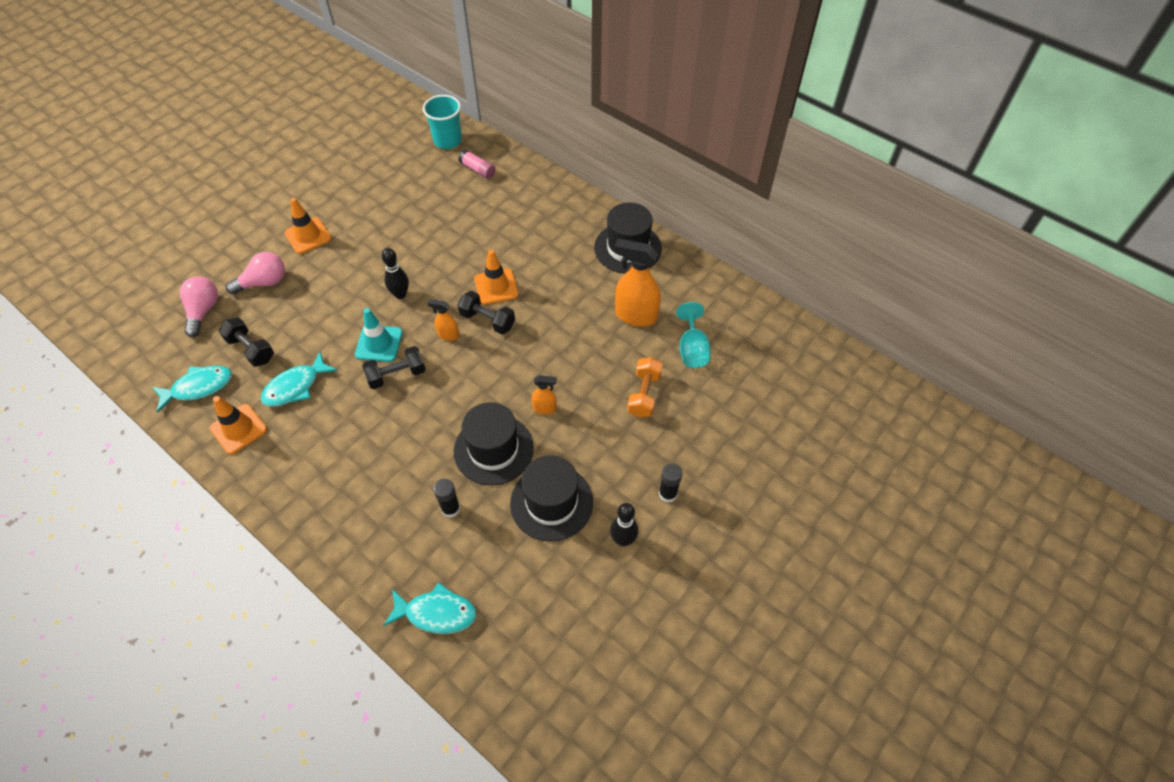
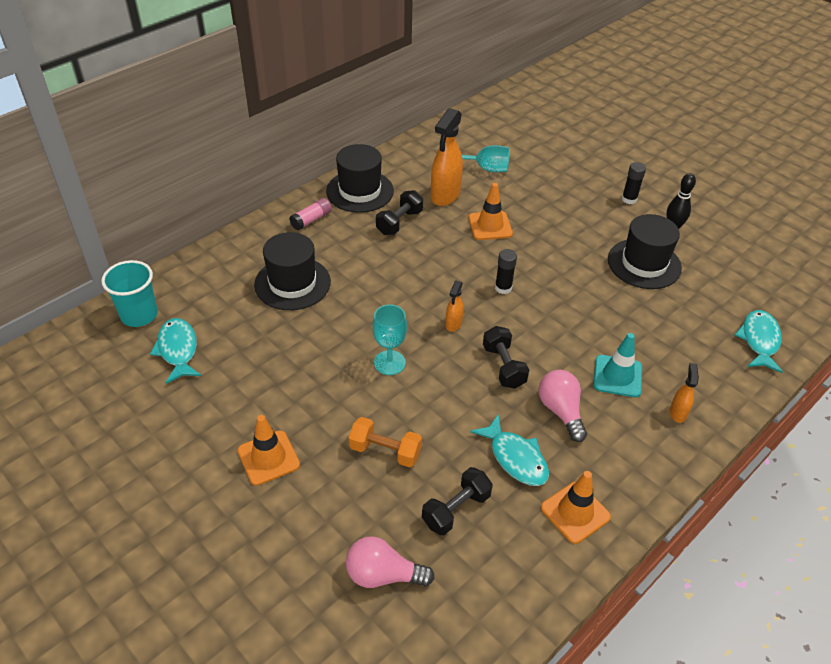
camera: 85 degrees left, 10 degrees down
(198, 387) = (513, 565): turquoise fish -> turquoise fish (178, 350)
(264, 282) = (343, 504): pink light bulb -> pink light bulb (560, 411)
(379, 344) = (459, 382): turquoise traffic cone -> turquoise traffic cone (617, 376)
(400, 294) = (389, 362): black bowling pin -> turquoise goblet
(450, 509) = (657, 328): black glue stick -> black glue stick (503, 288)
(477, 170) = (204, 290): pink glue stick -> pink glue stick (311, 220)
(487, 320) = (437, 293): black dumbbell -> black dumbbell (399, 222)
(493, 449) = (592, 297): black hat -> black hat (292, 283)
(496, 287) = (392, 284): orange traffic cone -> orange traffic cone (490, 226)
(545, 408) = (547, 260): orange spray bottle -> orange spray bottle (678, 413)
(644, 394) = (533, 200): orange dumbbell -> orange dumbbell (385, 451)

